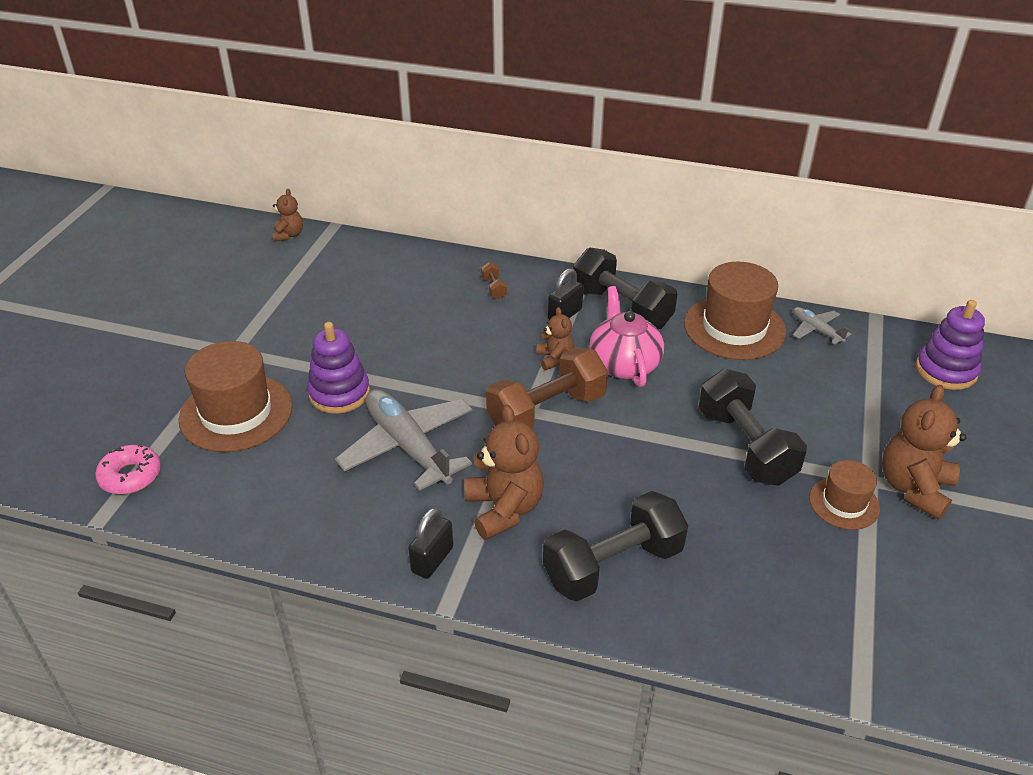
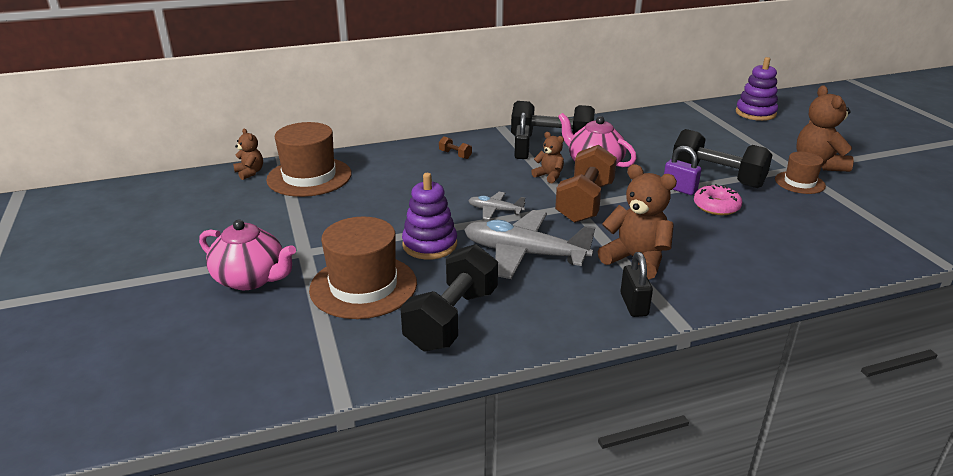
camera: 35 degrees left, 10 degrees down
(130, 476) = (328, 361): pink donut -> pink donut (716, 206)
(166, 361) = (251, 279): none -> pink teapot
(613, 565) = (738, 259): black dumbbell -> black dumbbell (452, 319)
(676, 442) = (679, 189): none -> purple padlock
(734, 328) = (628, 128): brown hat -> brown hat (309, 177)
(816, 330) = (670, 116): grey plane -> grey plane (495, 210)

